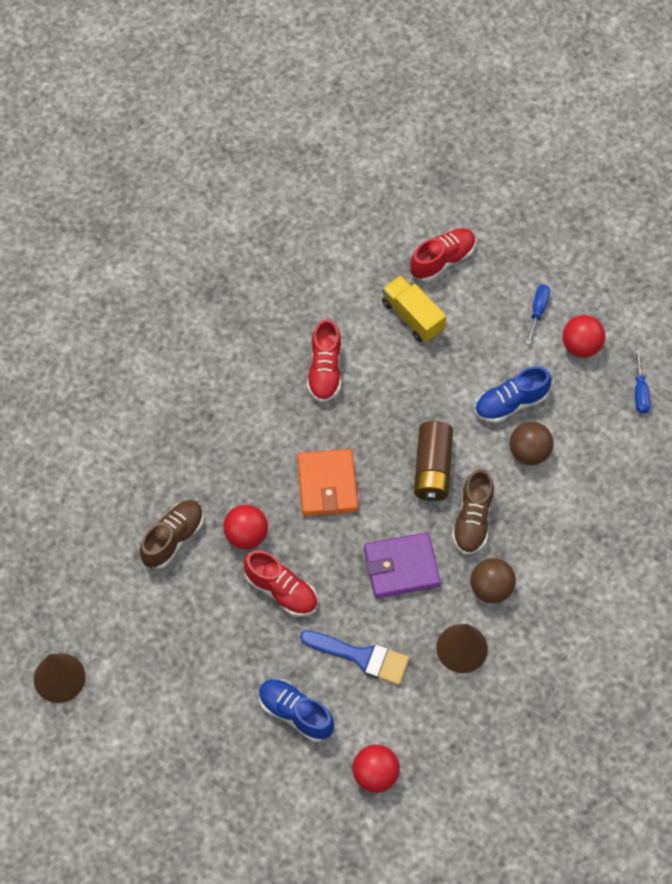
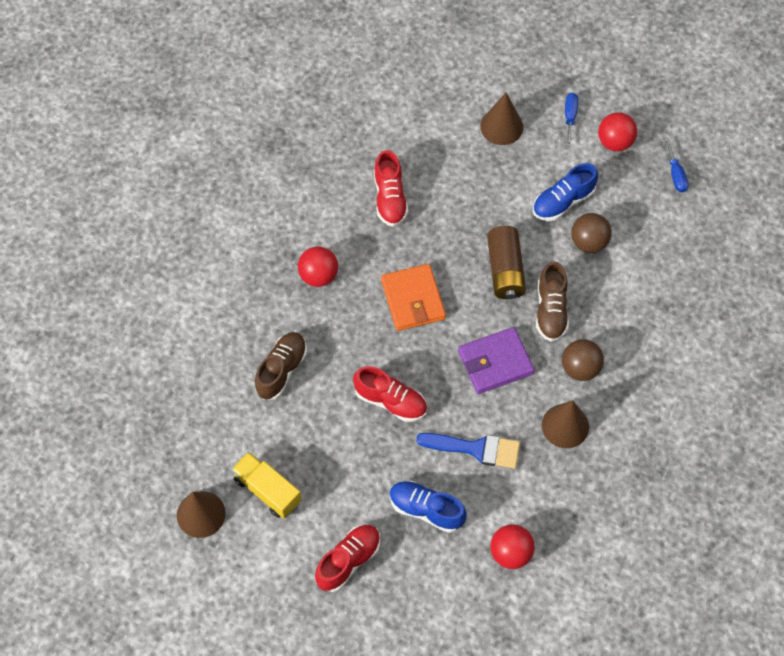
camera: 10 degrees left, 0 degrees up
(246, 535) = (348, 356): red ball -> red ball (318, 276)
(412, 317) = (459, 139): yellow truck -> yellow truck (267, 490)
(442, 260) = (475, 85): red shoe -> red shoe (348, 561)
(461, 310) = (501, 126): none -> brown cone

